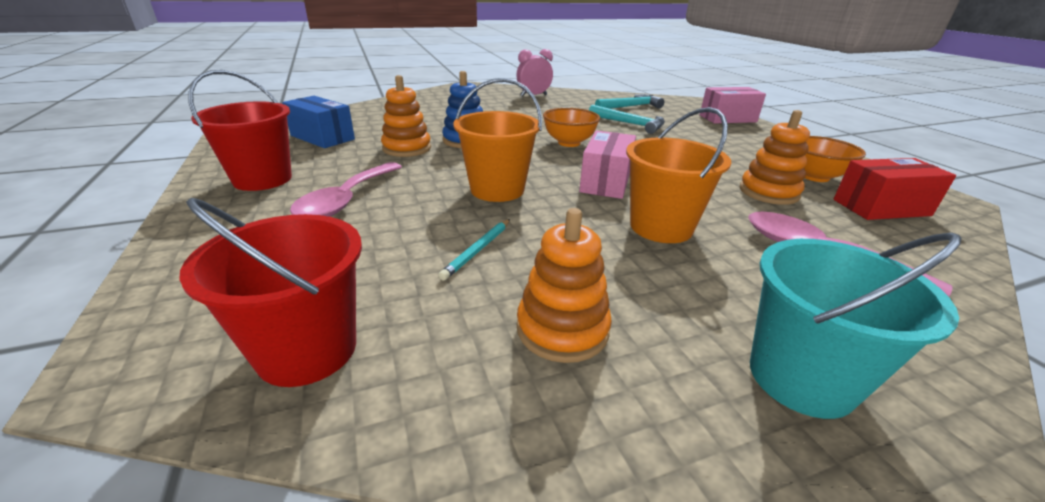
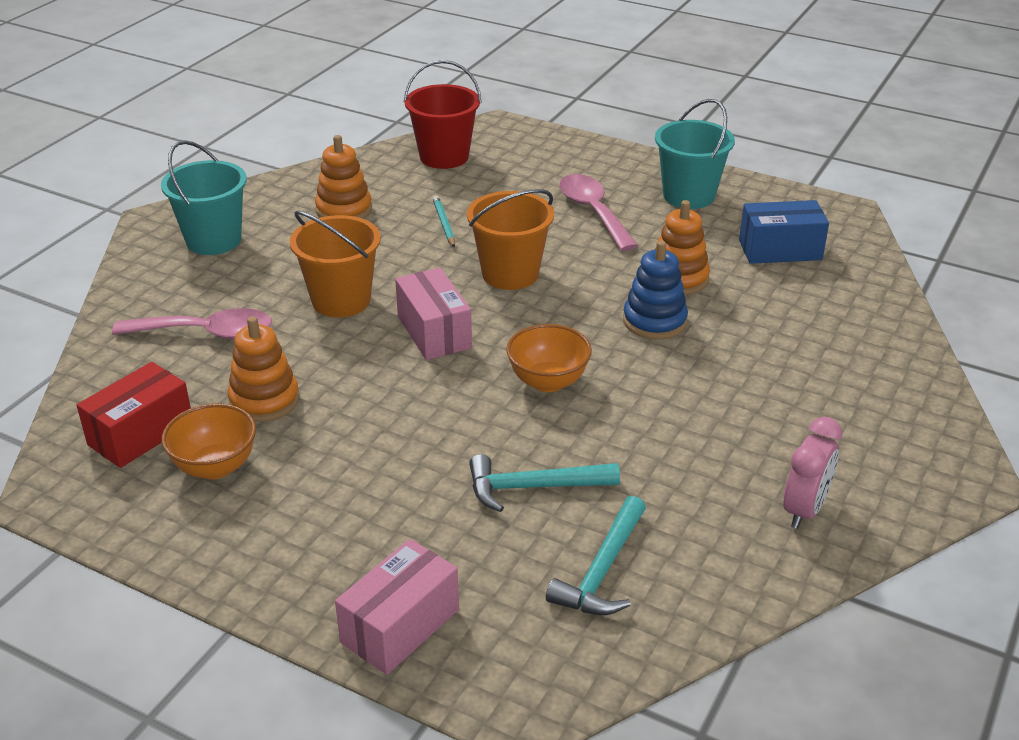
camera: 140 degrees right, 5 degrees up
(262, 179) = (689, 196): red bucket -> turquoise bucket

